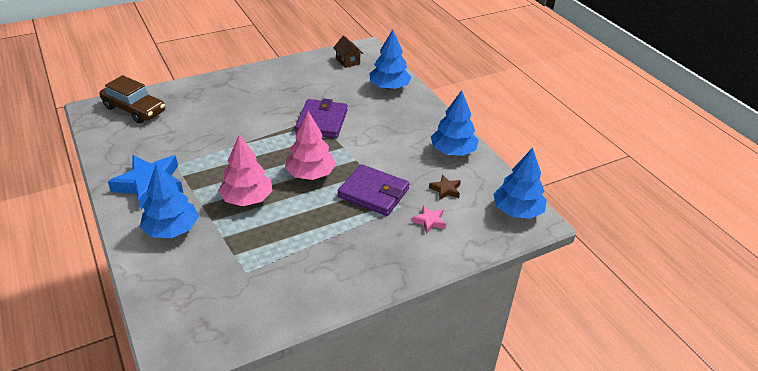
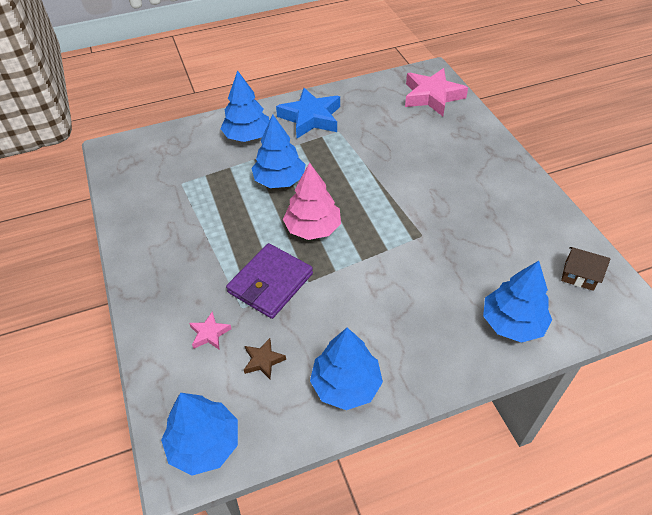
camera: 100 degrees right, 10 degrees up
(134, 109) = (432, 96): brown car -> pink star
(247, 198) = (280, 180): pink tree -> blue tree
(322, 121) = (416, 241): purple wallet -> none
(348, 61) = (579, 276): brown house -> brown house turned 45 degrees clockwise

